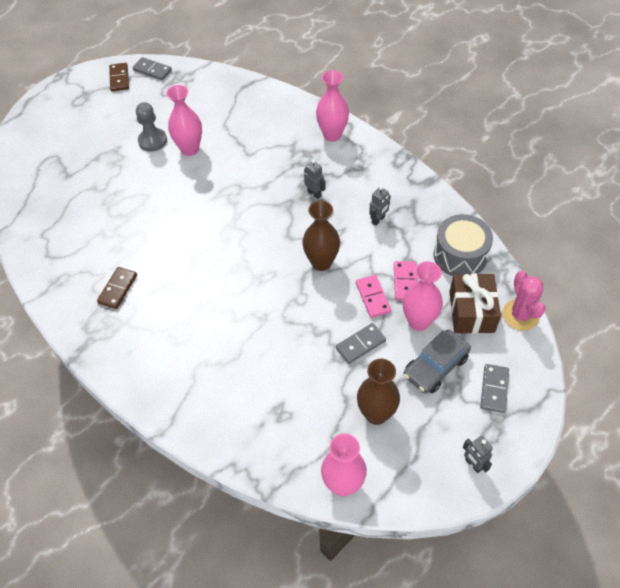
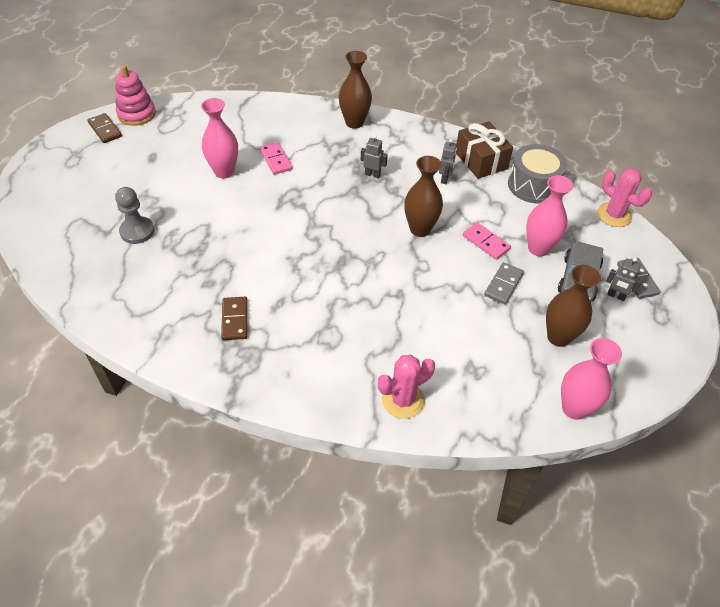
camera: 30 degrees left, 5 degrees down
(152, 70) = (136, 114): grey domino -> pink stacking toy
(152, 141) = (180, 175): grey pawn -> grey pawn (137, 231)
(203, 413) = (403, 400): none -> pink cactus
(332, 135) = (354, 122): pink vase -> brown vase
(405, 282) = (504, 221): pink domino -> pink domino (276, 160)
(471, 312) = (575, 225): brown gift -> brown gift (481, 160)
(473, 464) = (665, 345): grey robot -> grey robot (616, 296)

